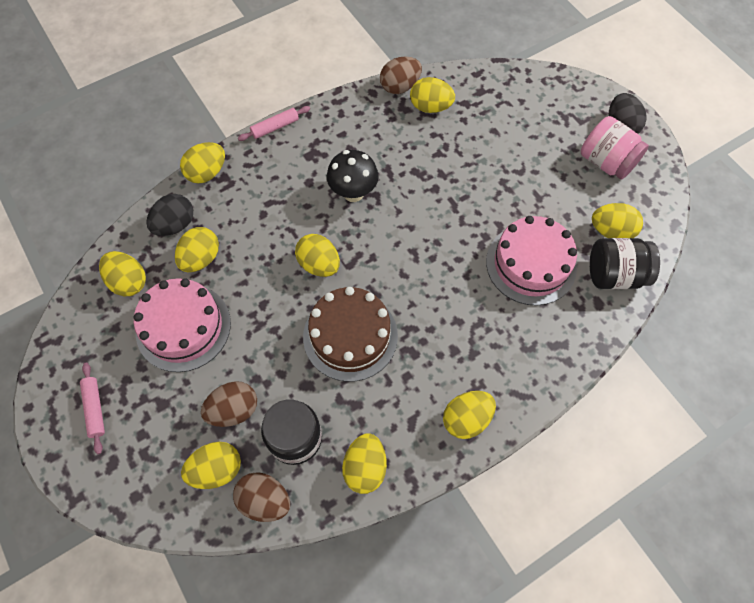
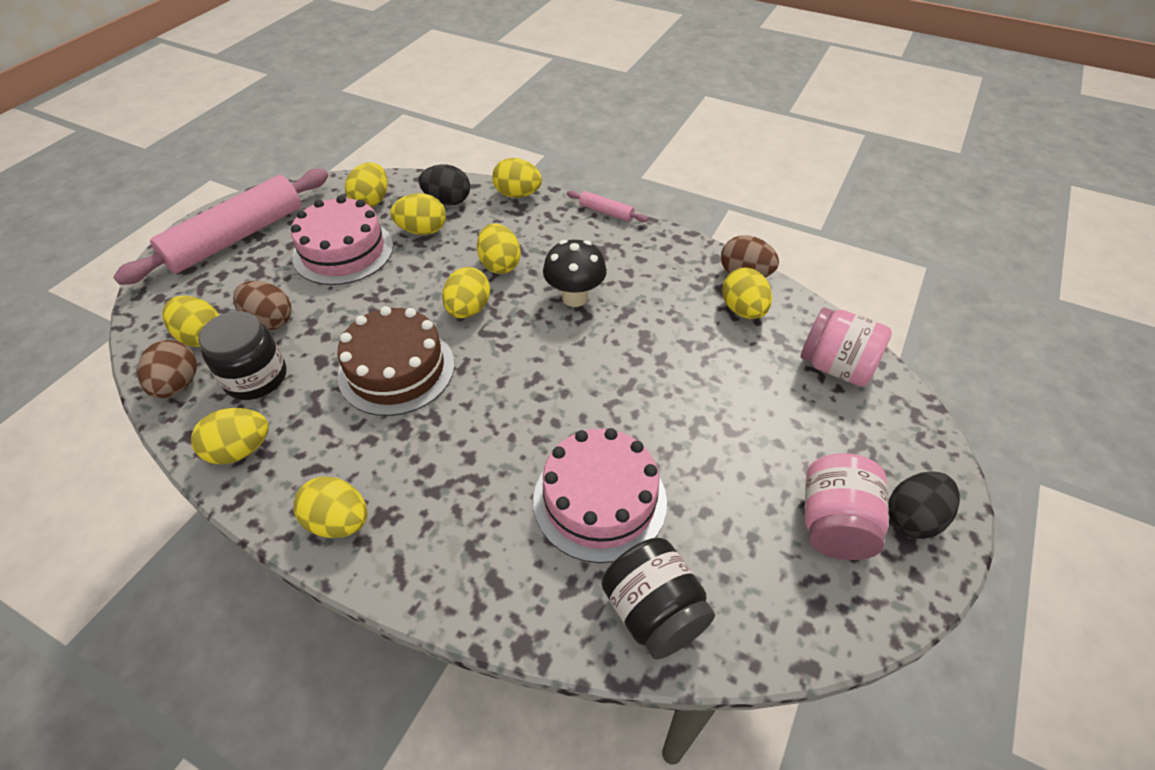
camera: 60 degrees right, 15 degrees down
(95, 409) = (237, 237): pink rolling pin -> pink rolling pin, size x2.42
(505, 91) = (836, 366): none -> pink jar
(611, 231) = (723, 578): yellow egg -> yellow egg (500, 264)

